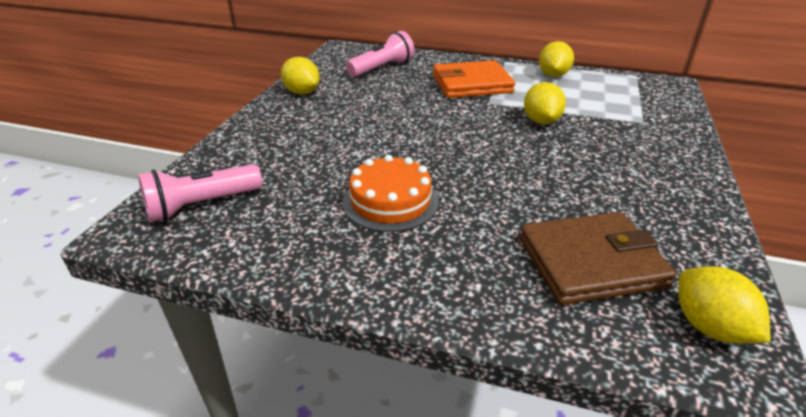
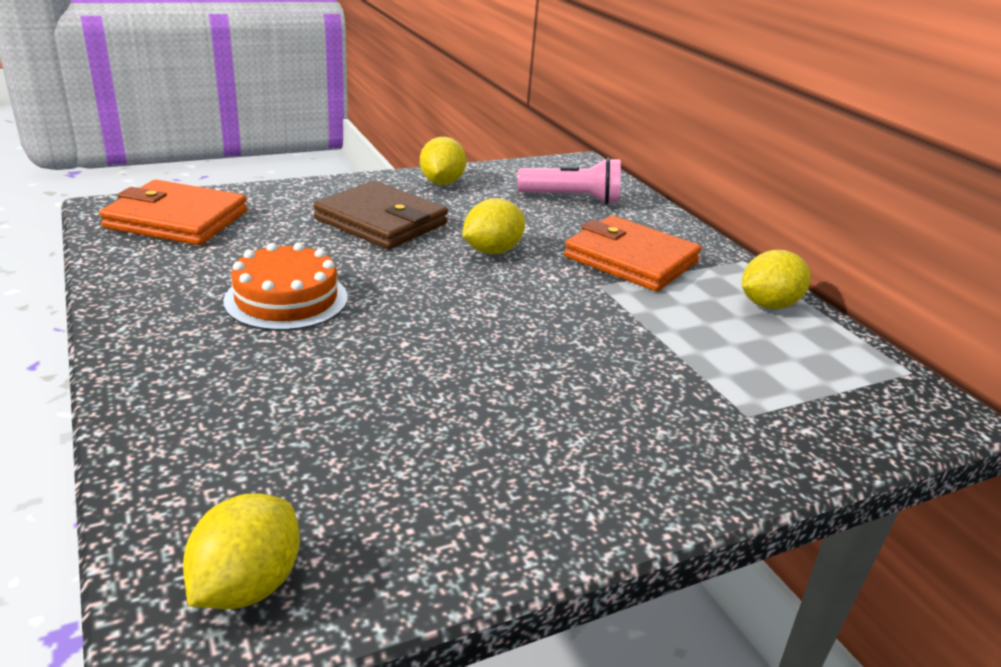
camera: 45 degrees right, 5 degrees down
(201, 205) = (177, 219): pink flashlight -> orange wallet
(541, 121) = (608, 333): yellow lemon -> yellow lemon (492, 251)
(591, 262) = (302, 457): brown wallet -> brown wallet (381, 221)

